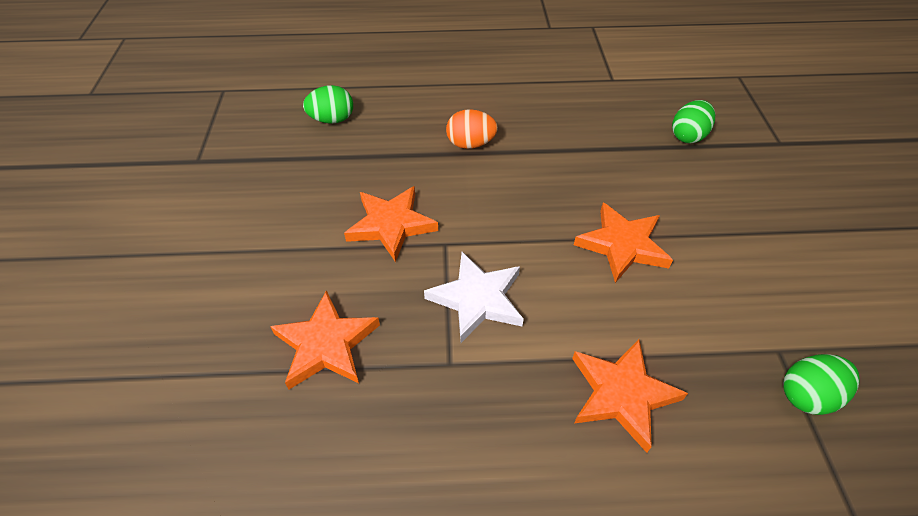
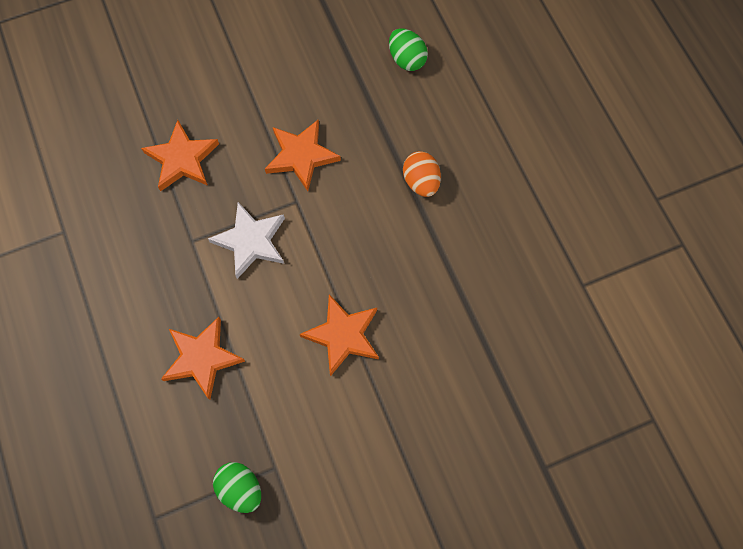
camera: 70 degrees right, 20 degrees up
(688, 136) = (515, 374): green egg -> none

